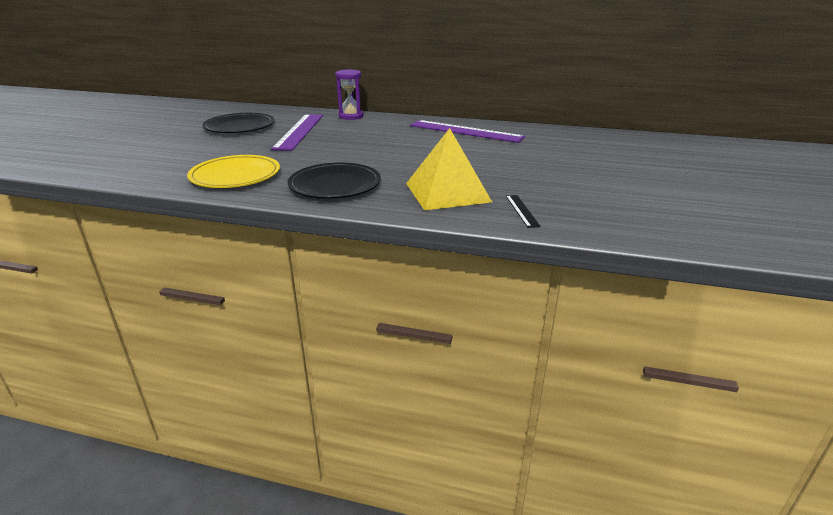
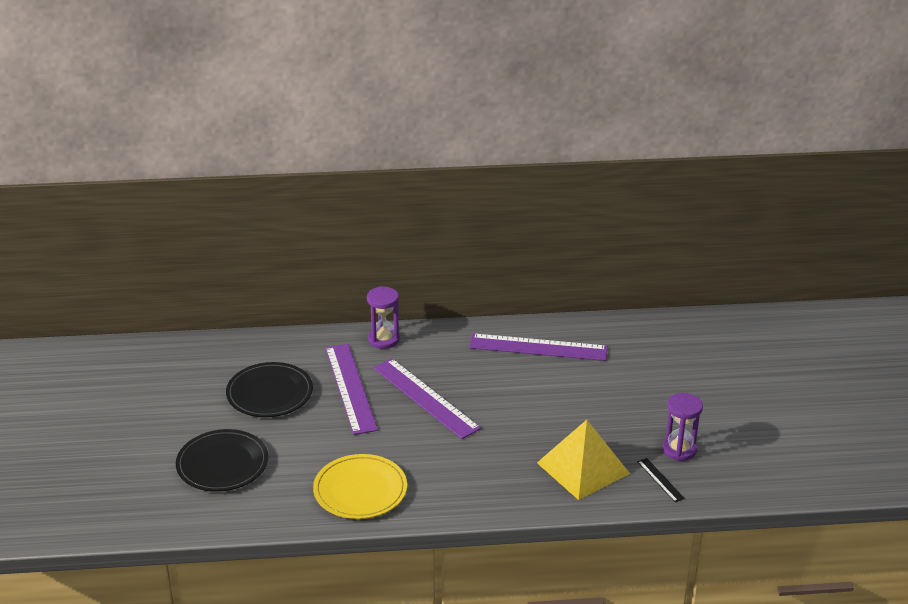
camera: 20 degrees left, 5 degrees up
(335, 185) = (471, 481): black plate -> black plate (222, 464)
(349, 141) = (425, 398): none -> purple ruler
(555, 195) = (679, 449): none -> purple hourglass

